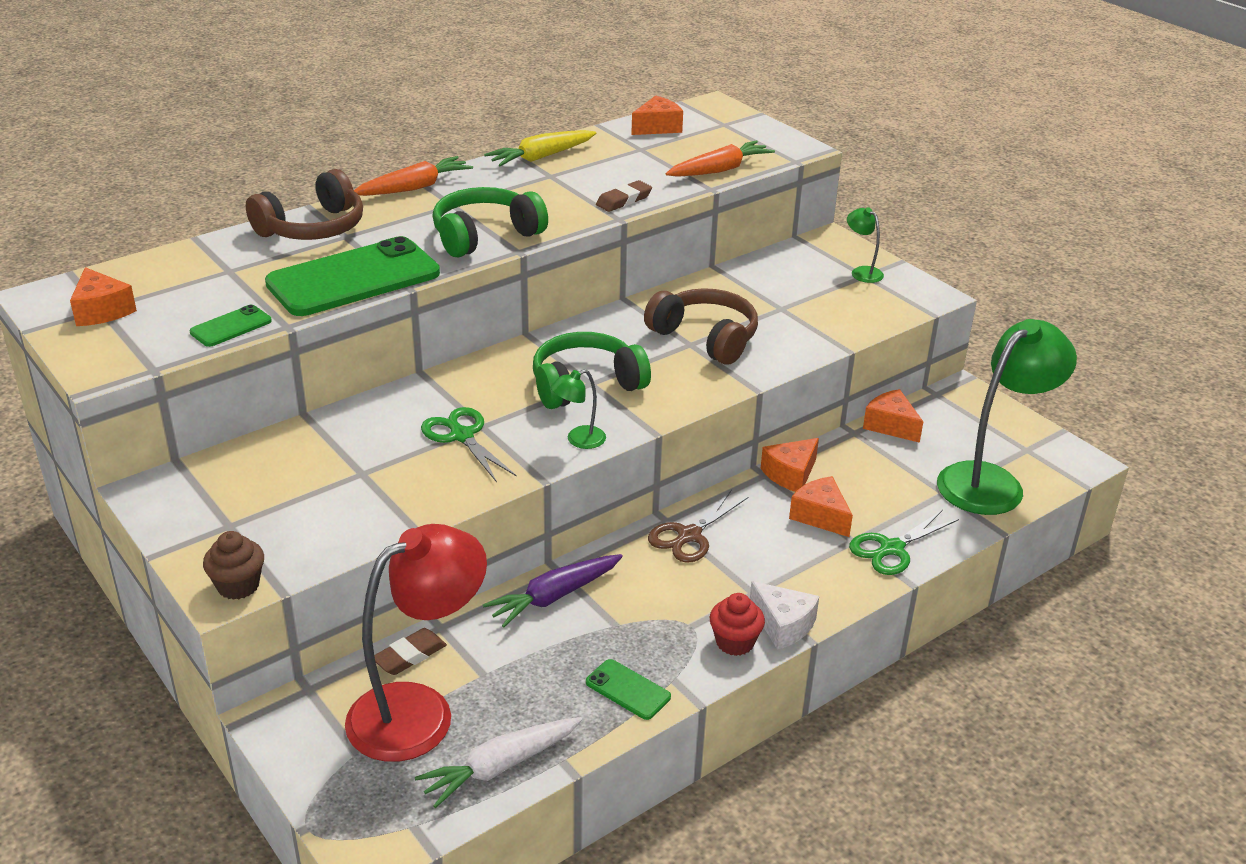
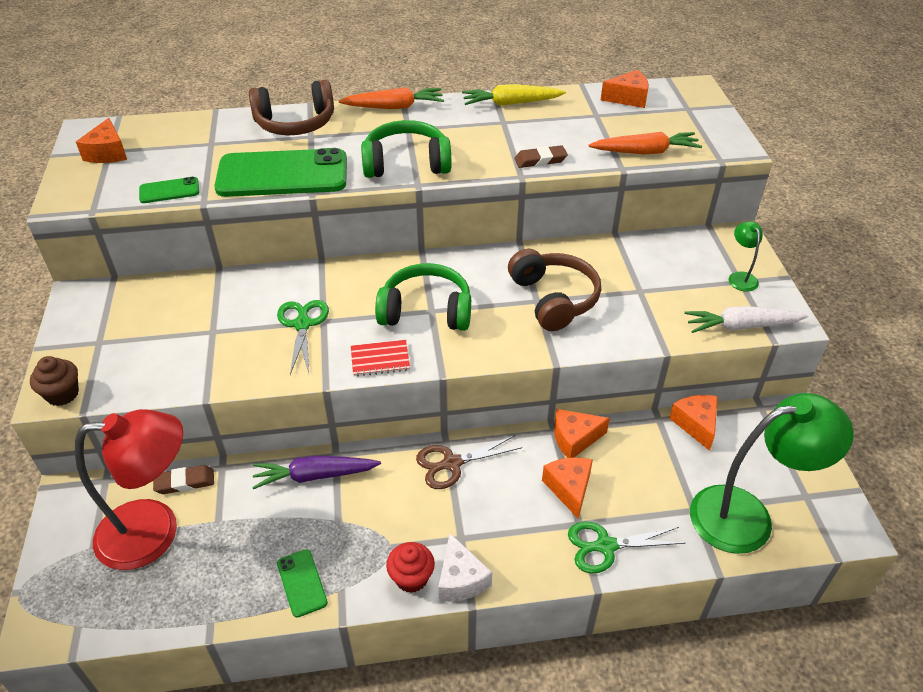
camera: 30 degrees right, 10 degrees up
(500, 767) = (167, 606): white carrot -> white carrot (741, 326)
(578, 440) = (380, 359): green lamp -> red notebook

